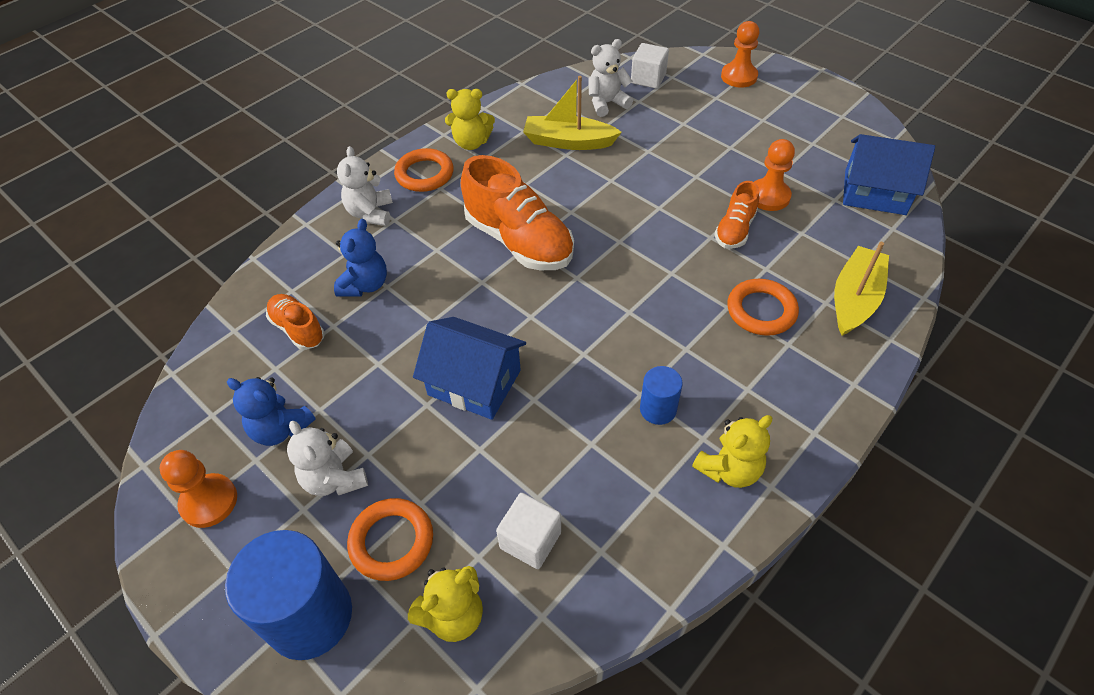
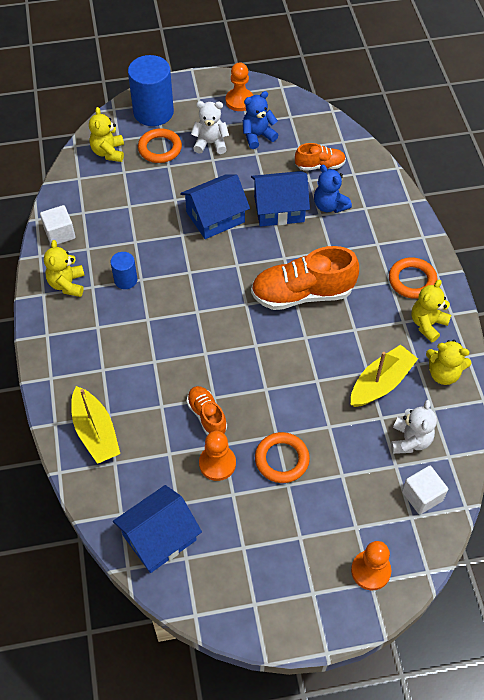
camera: 125 degrees right, 5 degrees up
(370, 213) = (393, 235): white teddy bear -> none
(408, 327) = (279, 209): none -> blue house
(518, 113) = (443, 373): none -> yellow teddy bear
(530, 540) = (113, 192): white cube -> white cube (60, 233)
(761, 310) = (135, 375): orange ring -> orange ring (282, 459)

